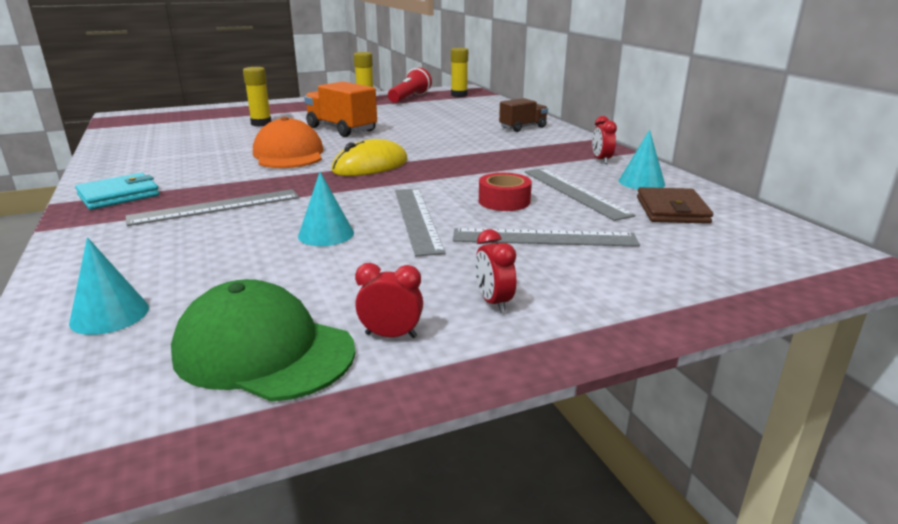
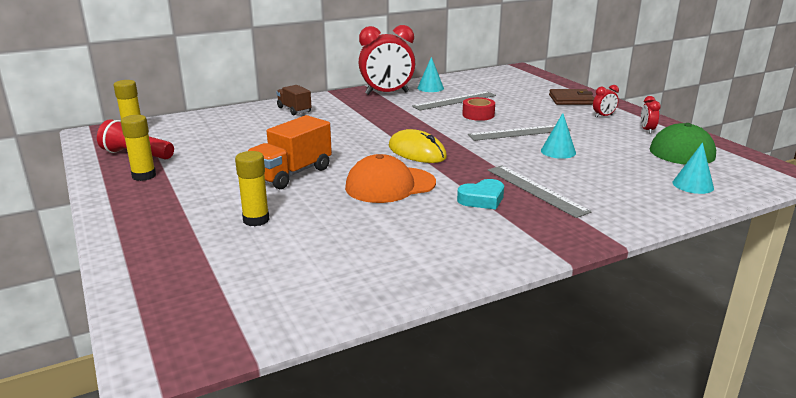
camera: 95 degrees left, 0 degrees up
(119, 195) = (534, 235): turquoise wallet -> none
(220, 183) = (482, 199): none -> turquoise heart
(544, 238) = (528, 108): grey ruler -> none
(601, 160) = (387, 93): red clock -> red clock, size x2.35
(672, 210) = (474, 86): brown wallet -> brown wallet (571, 99)

